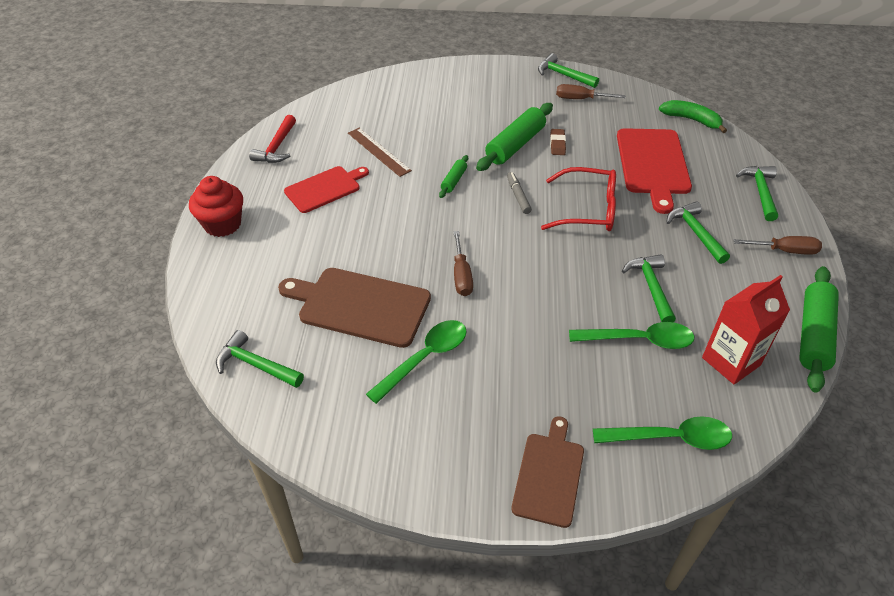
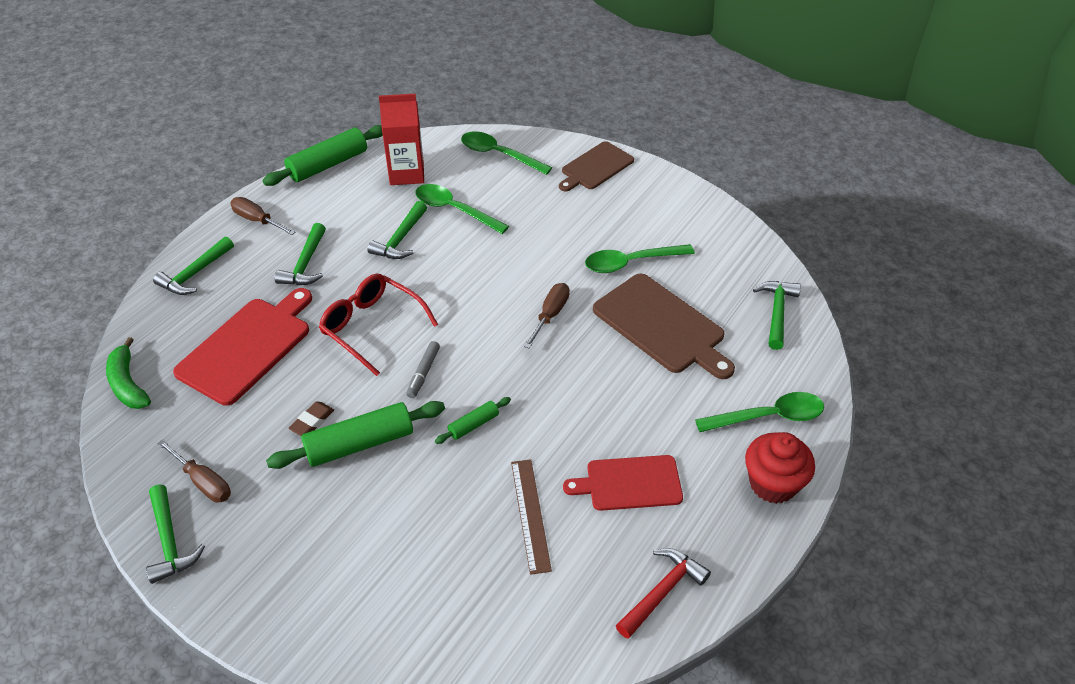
camera: 150 degrees left, 0 degrees up
(238, 267) = (768, 417): none -> green spoon
(256, 365) = (777, 313): green hammer -> green hammer turned 135 degrees counterclockwise

